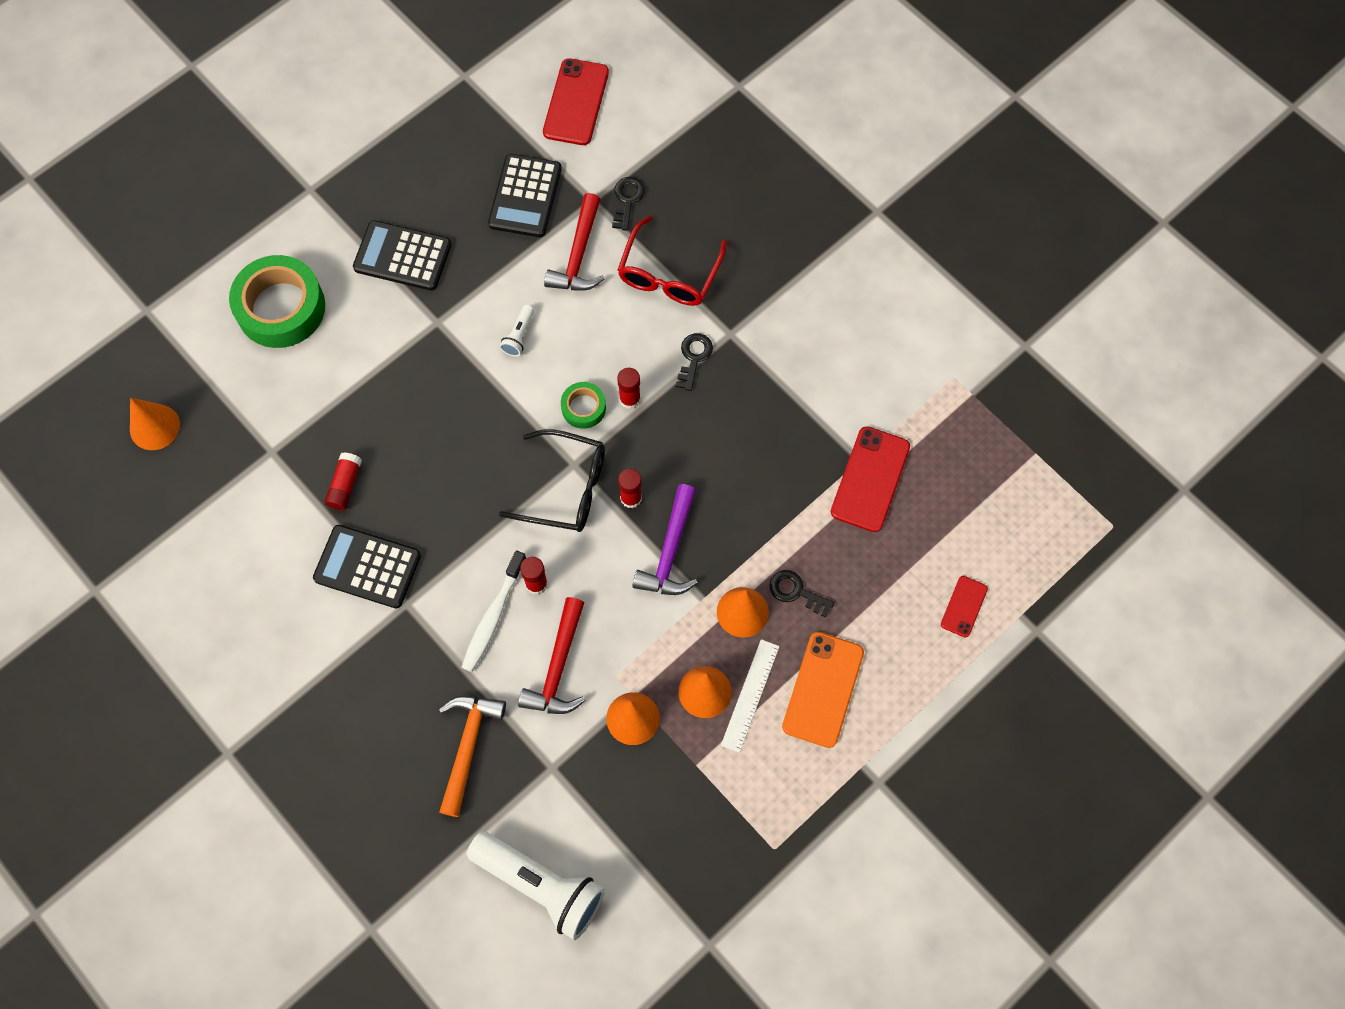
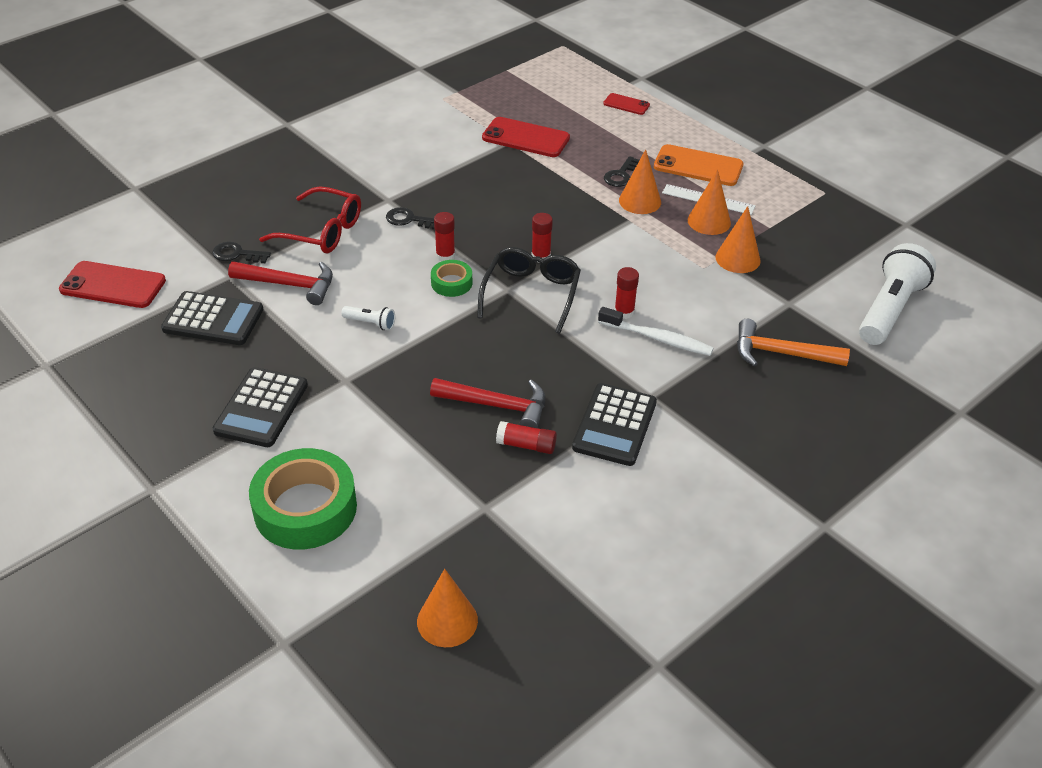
camera: 90 degrees left, 25 degrees down
(558, 667) = (700, 299): red hammer -> red hammer (496, 406)
(670, 551) = (589, 236): purple hammer -> none

